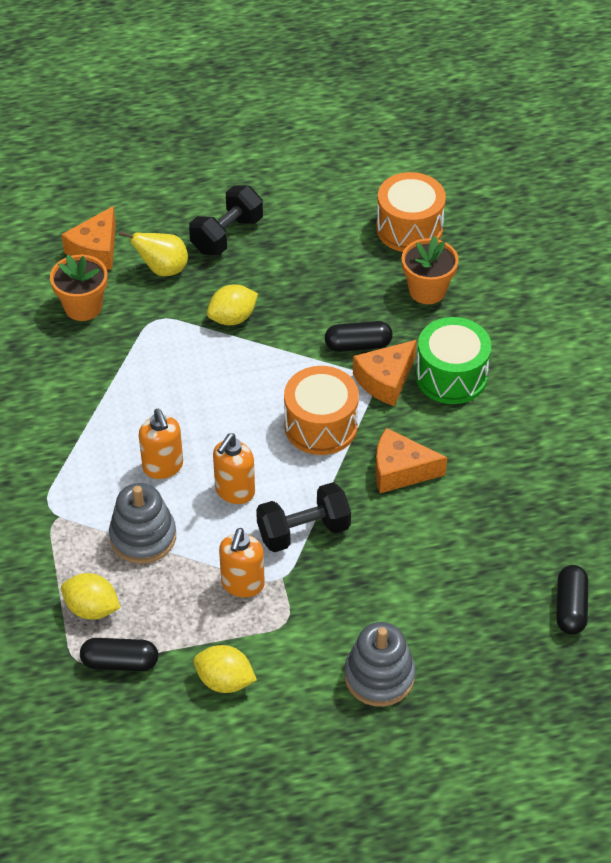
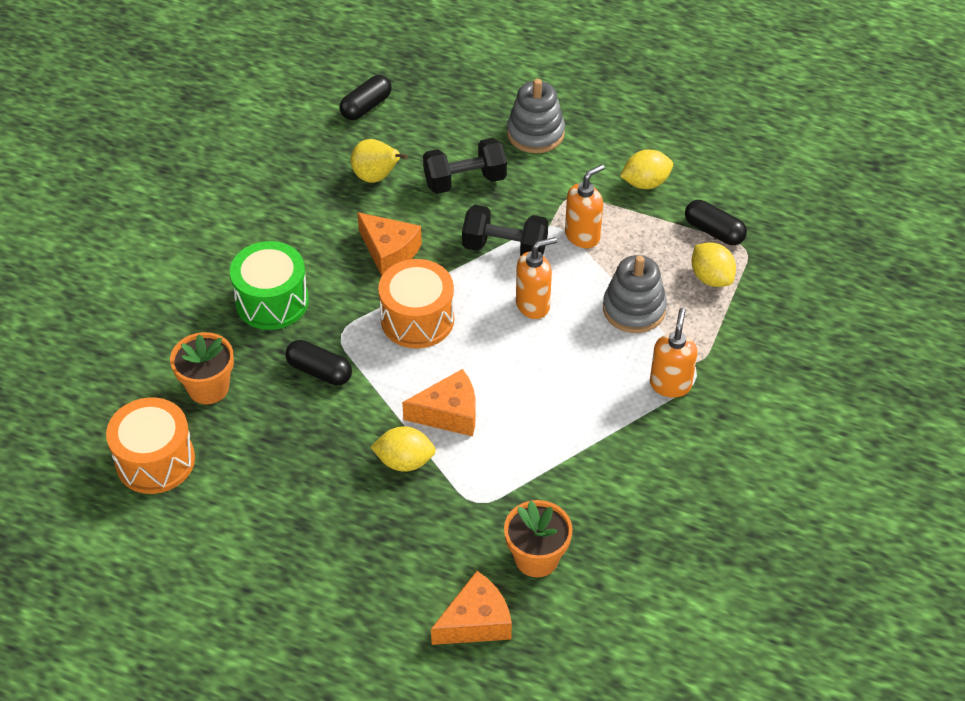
camera: 145 degrees left, 0 degrees up
(163, 269) = (426, 556): yellow pear -> yellow pear (376, 177)
(163, 467) = (576, 356): orange soap dispenser -> orange soap dispenser (670, 384)
(225, 681) = (645, 183): yellow lemon -> yellow lemon turned 75 degrees counterclockwise
(227, 235) = (331, 559): black dumbbell -> black dumbbell (465, 181)
(385, 380) = (328, 327): orange cheese -> orange cheese (449, 413)

